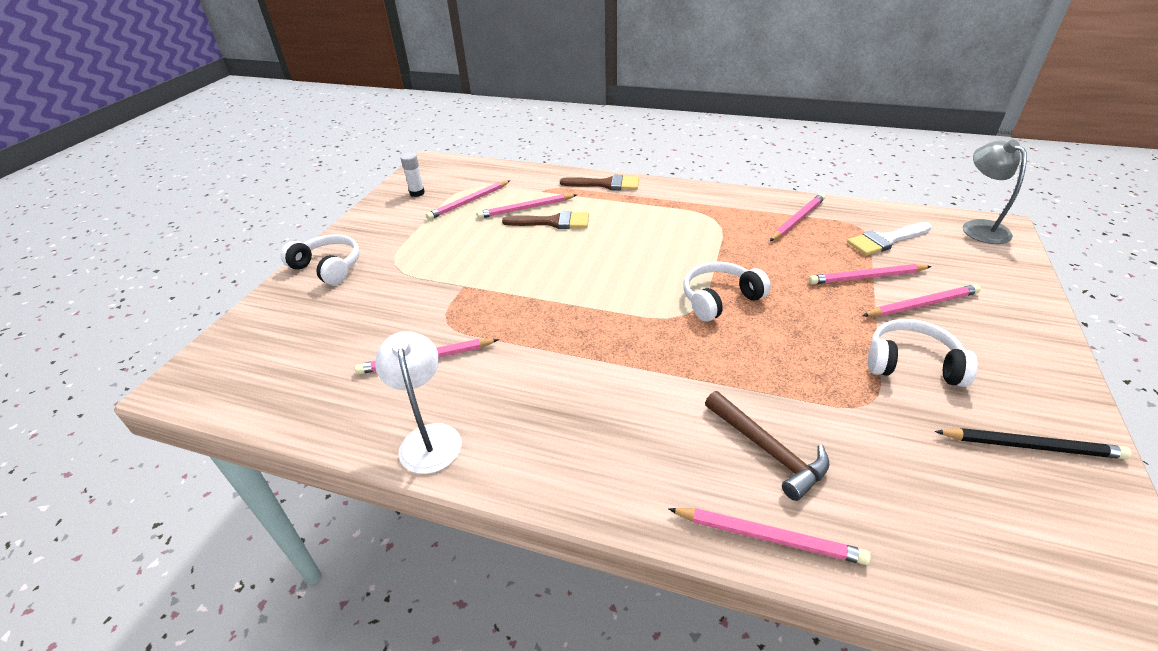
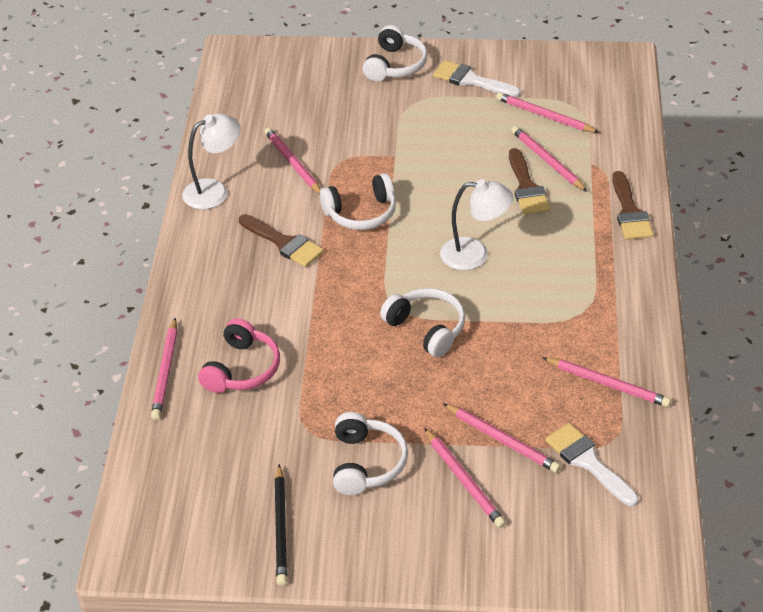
camera: 75 degrees right, 5 degrees up
(391, 229) = (471, 80): none -> white brush
(417, 193) = (548, 73): white glue stick -> none
(537, 318) = (361, 213): none -> white headphones
(558, 383) = (284, 243): none -> brown brush
(627, 259) = (475, 254): none -> white lamp
(768, 450) = (242, 369): brown hammer -> pink headphones
(867, 277) = (502, 440): pink pencil -> pink pencil turned 150 degrees clockwise
(979, 227) = (653, 555): grey lamp -> none

